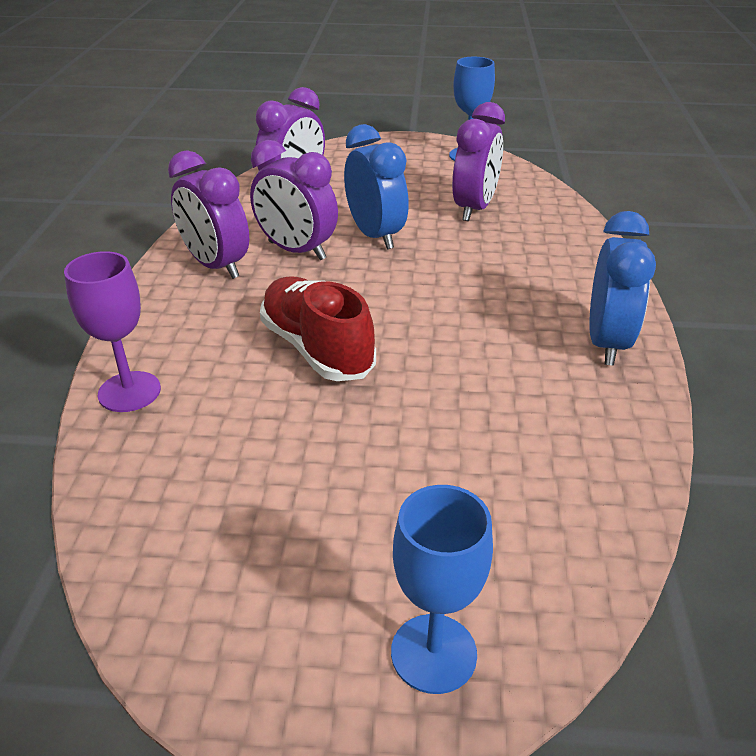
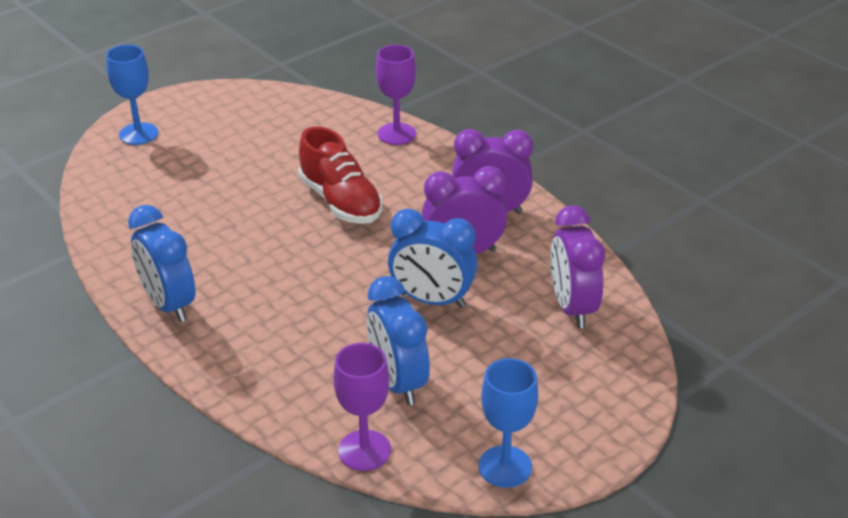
camera: 135 degrees right, 0 degrees up
(317, 349) = (340, 201): red shoe -> red shoe turned 45 degrees clockwise
(474, 208) = (398, 382): purple clock -> blue clock
(542, 192) = (364, 450): none -> purple goblet

